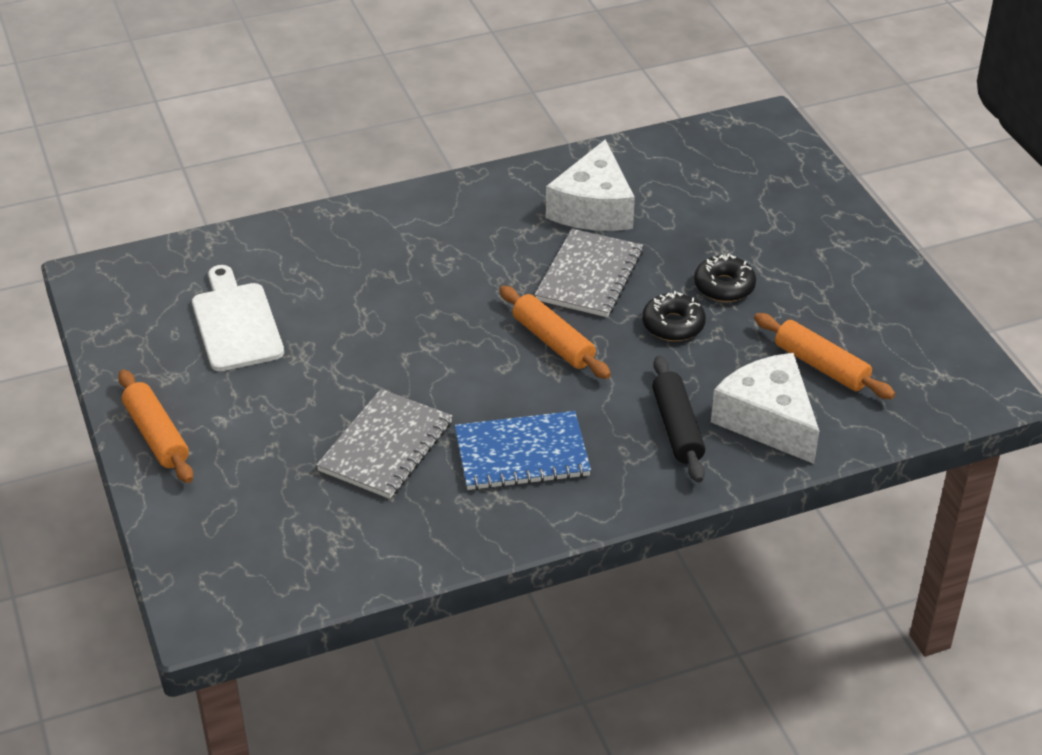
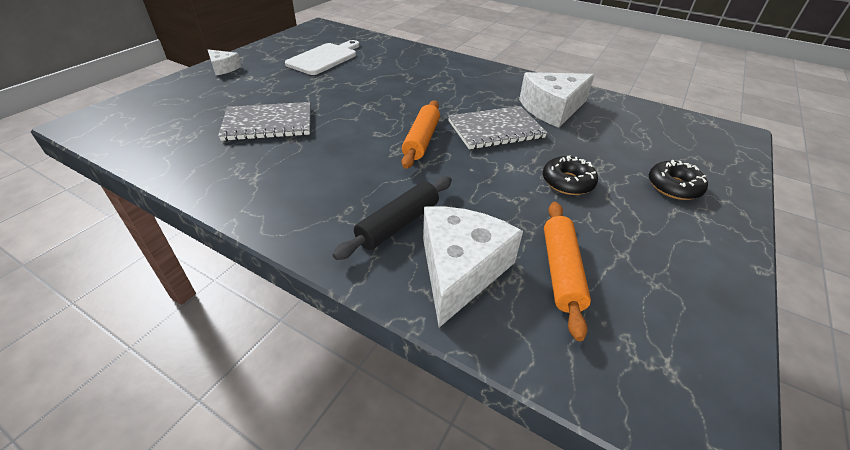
camera: 50 degrees right, 0 degrees up
(156, 435) = (224, 68): orange rolling pin -> white cheese
(522, 454) = (304, 169): blue notebook -> none
(673, 325) = (499, 177): black donut -> black donut (673, 187)

